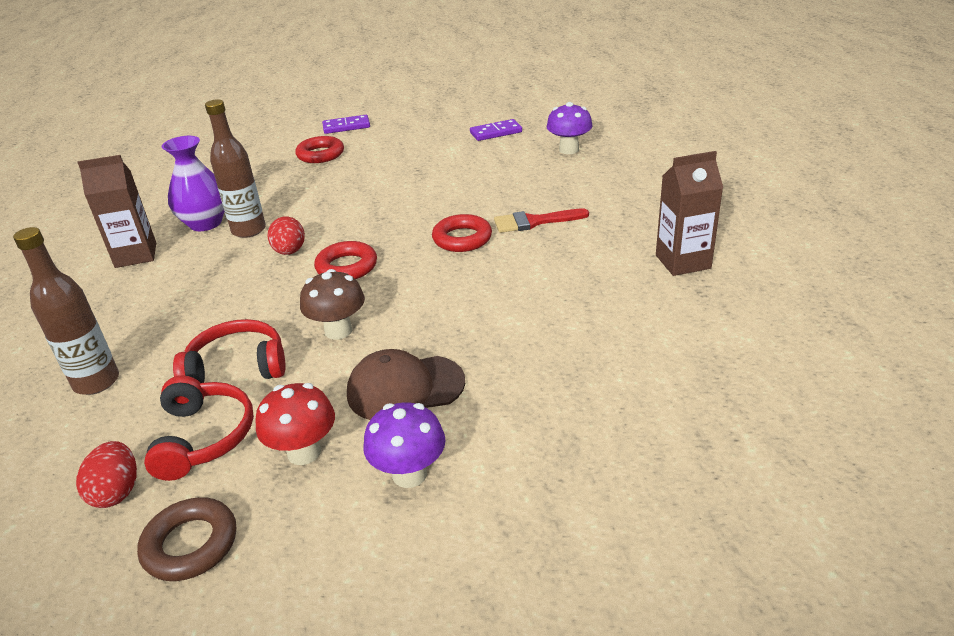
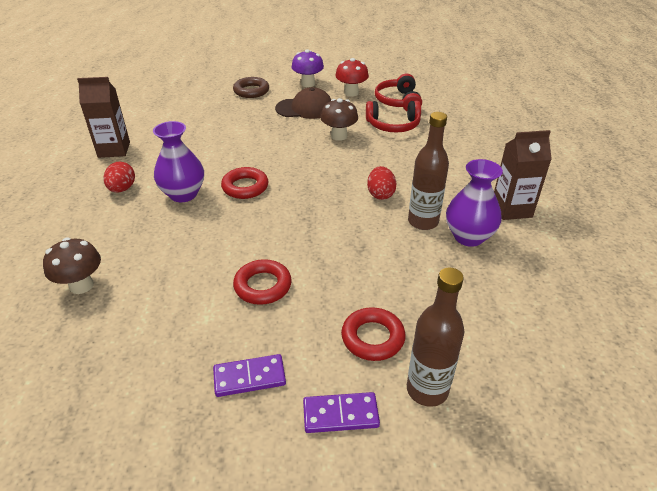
camera: 175 degrees left, 5 degrees up
(96, 382) = (469, 127): brown bottle -> brown bottle (427, 390)
(117, 492) = (427, 89): red egg -> red egg (122, 189)
(190, 544) = (389, 75): brown ring -> brown ring (251, 91)
(347, 267) = (335, 175): red ring -> red ring (263, 286)
(496, 132) = (136, 343): purple domino -> purple domino (249, 377)
(534, 222) = (183, 194): red brush -> purple vase
(569, 150) = (81, 285): purple mushroom -> brown mushroom

